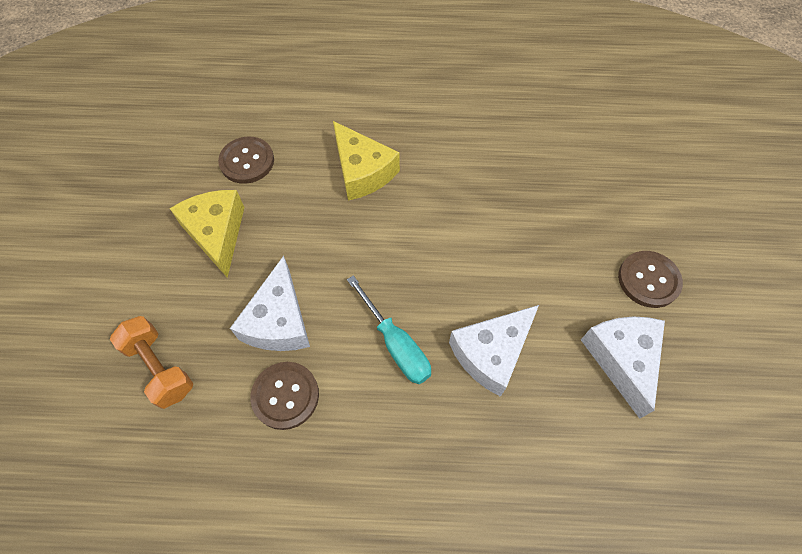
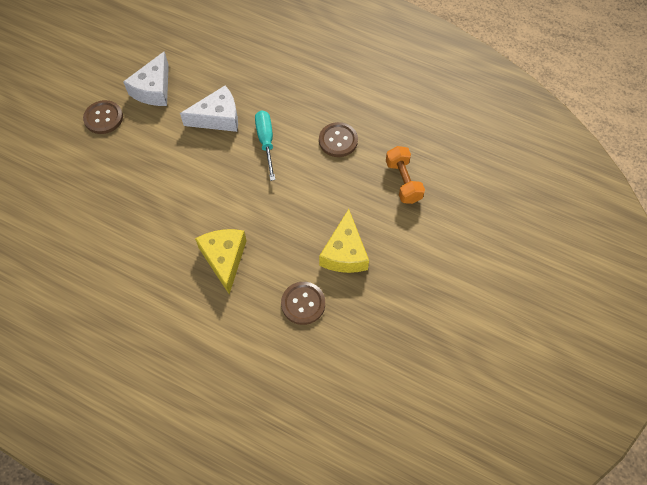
camera: 155 degrees left, 0 degrees up
(279, 321) = (326, 180): white cheese -> none

